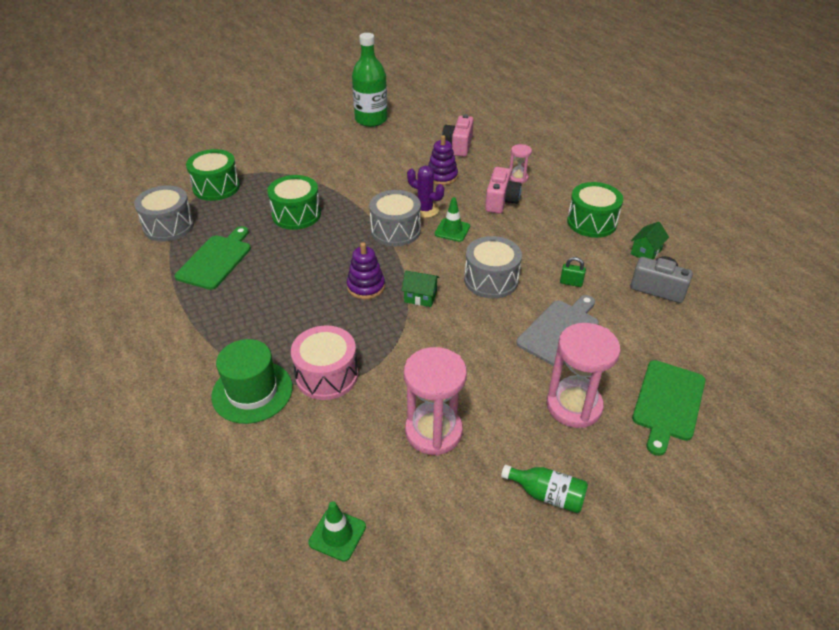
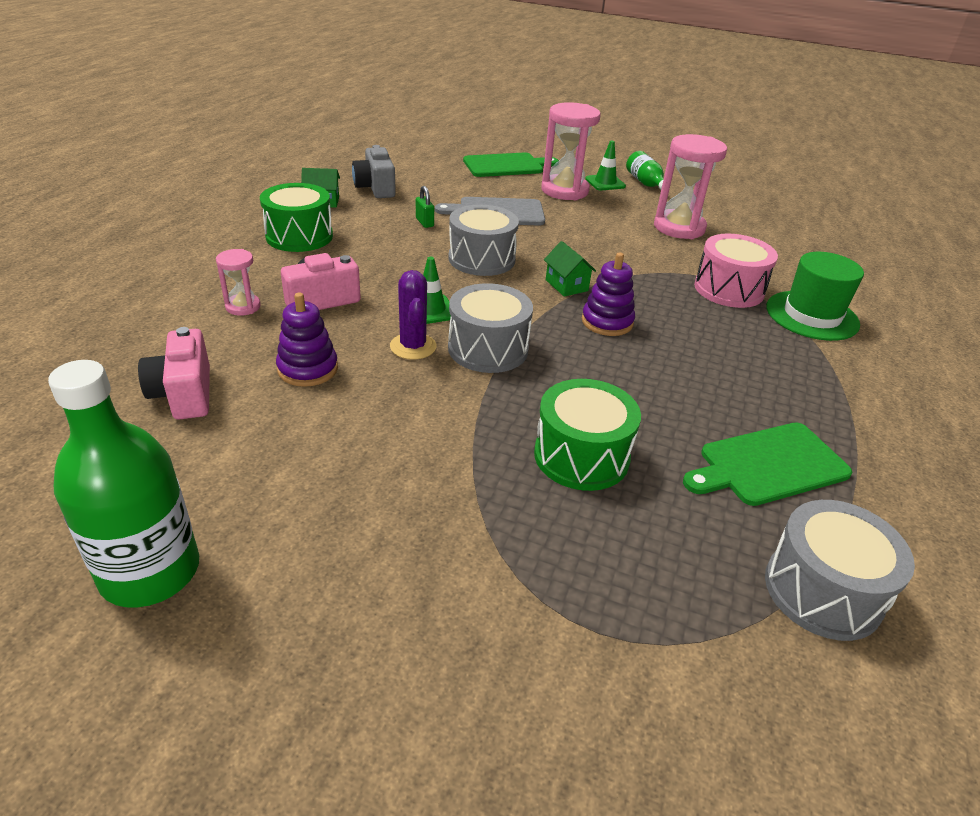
camera: 135 degrees left, 5 degrees down
(216, 187) = (666, 628): green drum -> none
(337, 534) = (799, 230): green traffic cone -> green traffic cone (605, 183)
(458, 146) = (184, 394): pink camera -> pink camera turned 105 degrees clockwise

